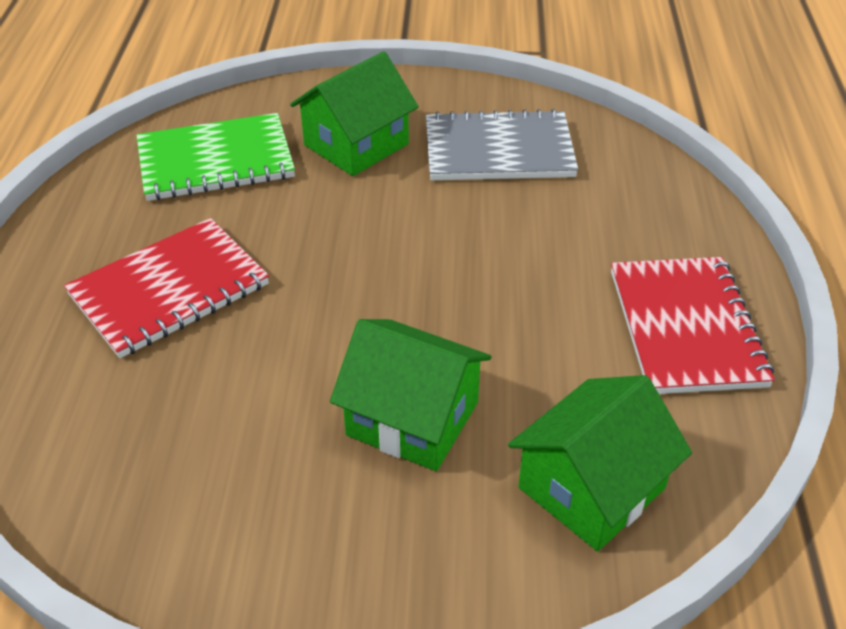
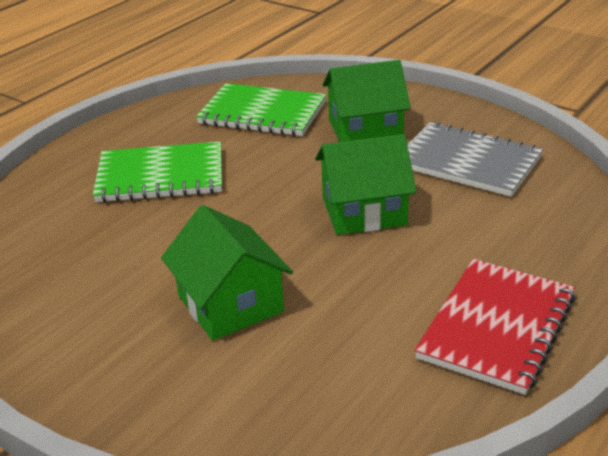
camera: 35 degrees right, 10 degrees down
(169, 290) = (160, 176): red notebook -> green notebook
(591, 488) = (307, 399): green house -> green house (363, 211)

